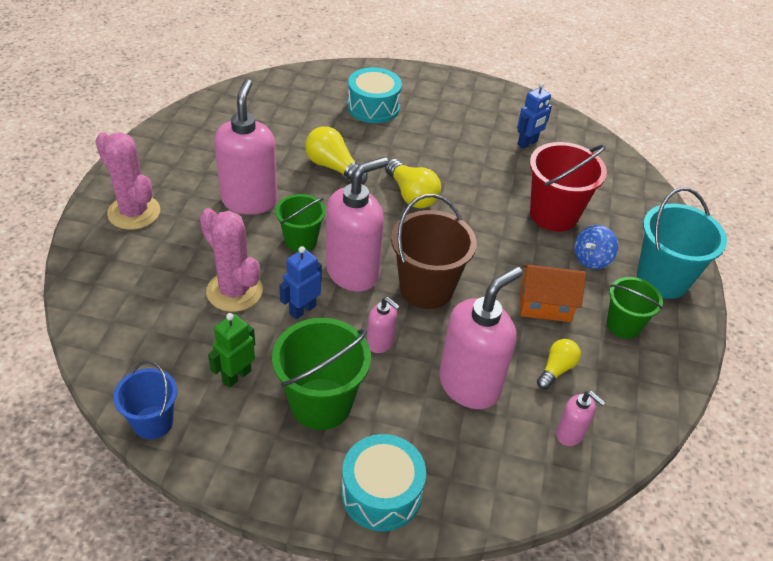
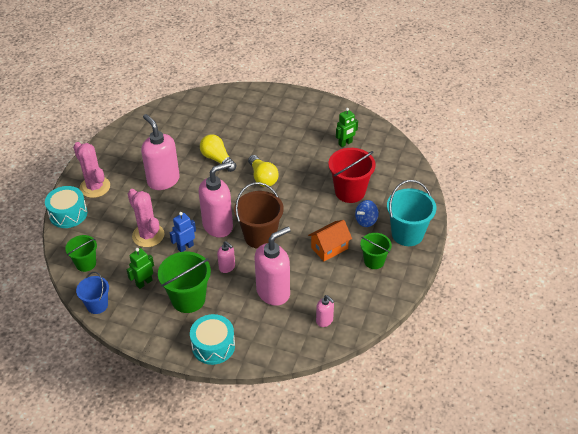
camera: 10 degrees right, 0 degrees up
(249, 200) = (163, 180): pink soap dispenser -> pink soap dispenser turned 45 degrees counterclockwise
(301, 241) = (190, 206): green bucket -> green bucket (86, 263)
(373, 107) = (249, 118): turquoise drum -> turquoise drum (68, 214)
(527, 143) = (345, 143): blue robot -> green robot
(545, 305) = (329, 248): orange house -> orange house turned 45 degrees counterclockwise
(556, 369) = (326, 285): yellow light bulb -> none

